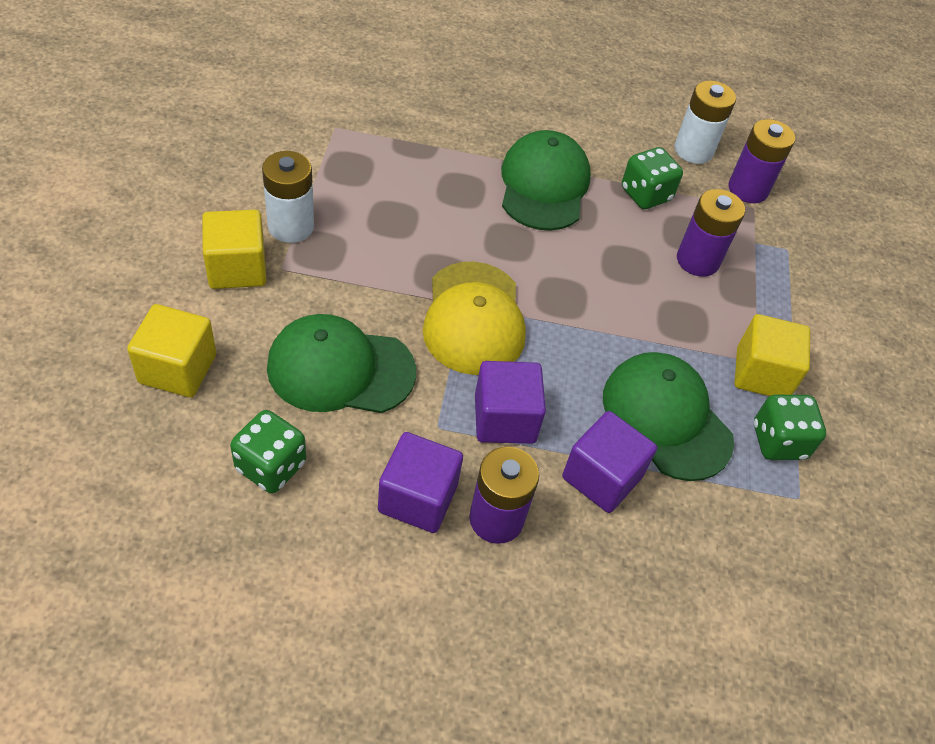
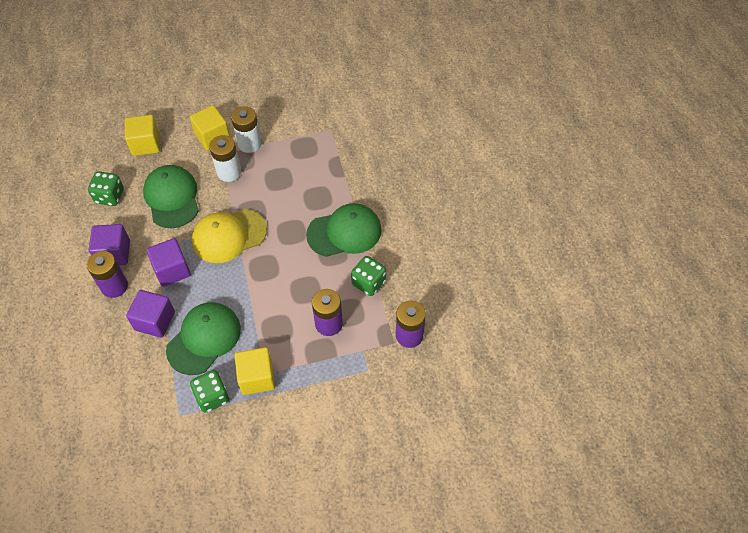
camera: 75 degrees right, 5 degrees up
(693, 150) = (426, 296): white battery -> white battery (229, 172)

